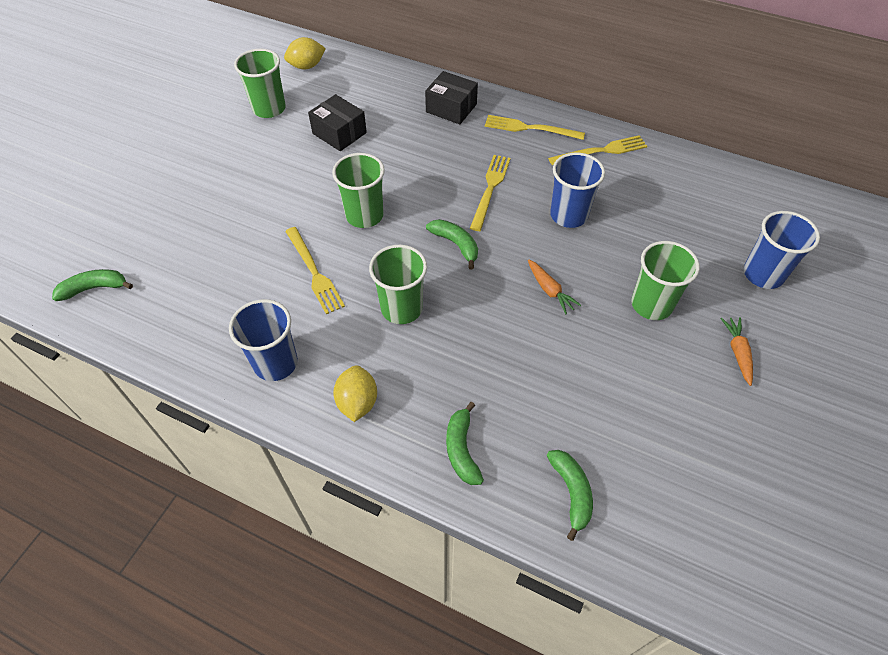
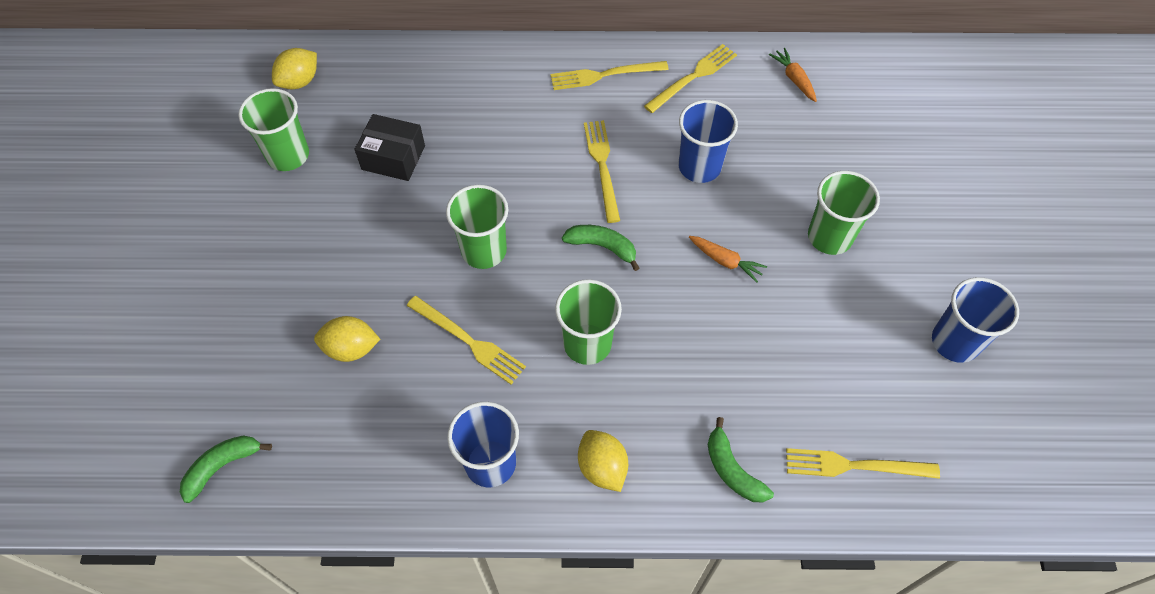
camera: 25 degrees left, 5 degrees up
(229, 246) = (351, 348): none -> yellow lemon
(451, 108) = (504, 79): black box -> none
(571, 492) = (855, 465): green banana -> yellow fork
(737, 352) = (930, 256): orange carrot -> orange carrot (794, 79)
(763, 274) = (914, 162): blue cup -> blue cup (955, 342)

